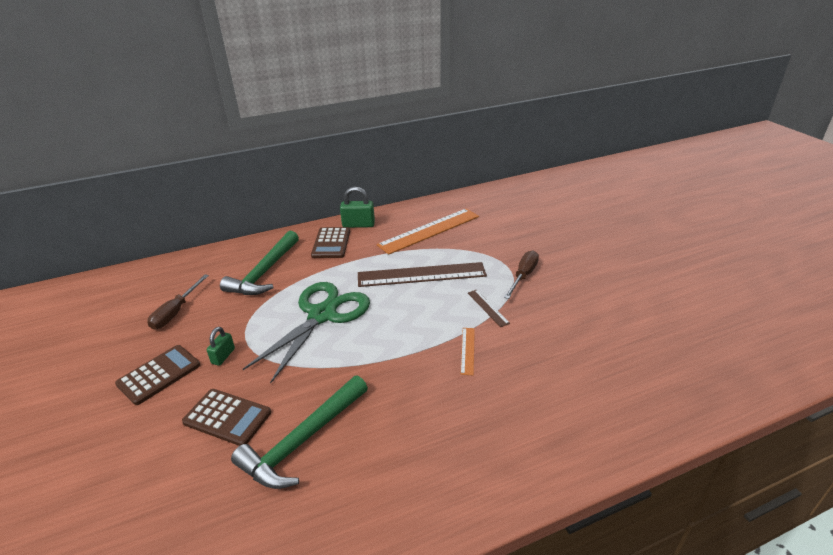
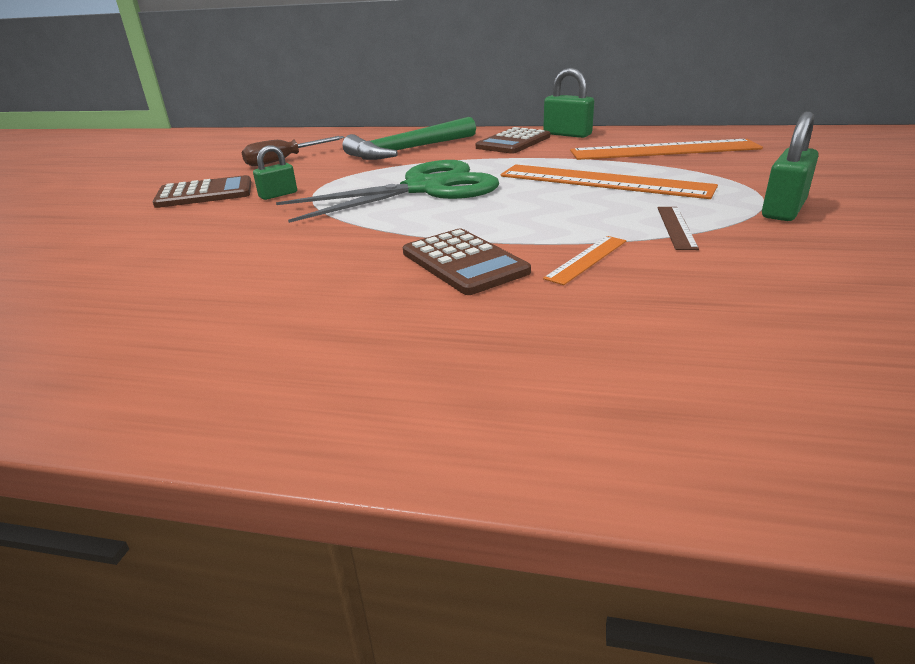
camera: 35 degrees right, 5 degrees down
(227, 417) = (210, 236): brown calculator -> brown calculator (464, 262)
(303, 440) = (251, 276): green hammer -> none
(421, 275) = (603, 181): brown ruler -> orange ruler
(523, 276) = (783, 210): brown screwdriver -> green padlock

